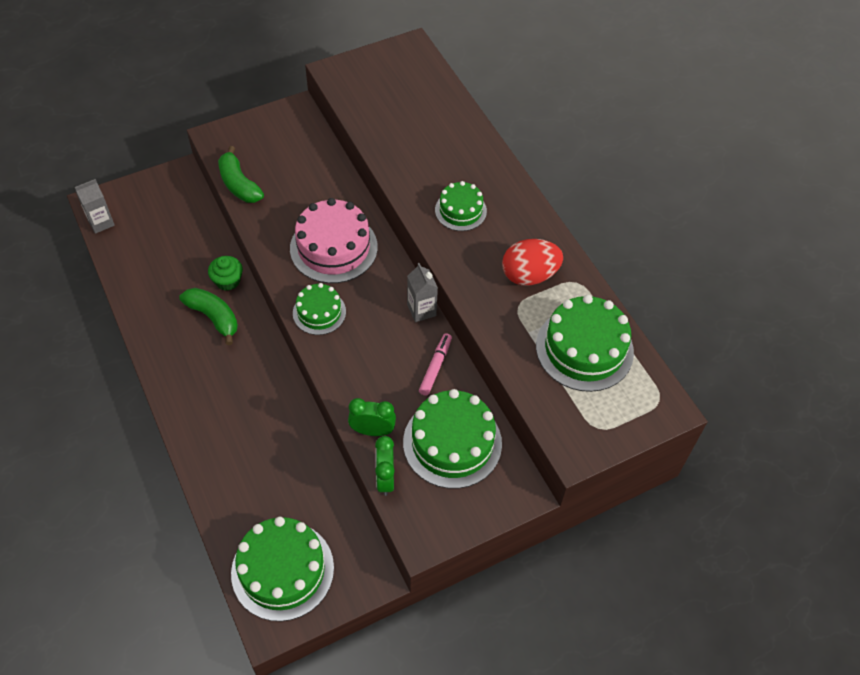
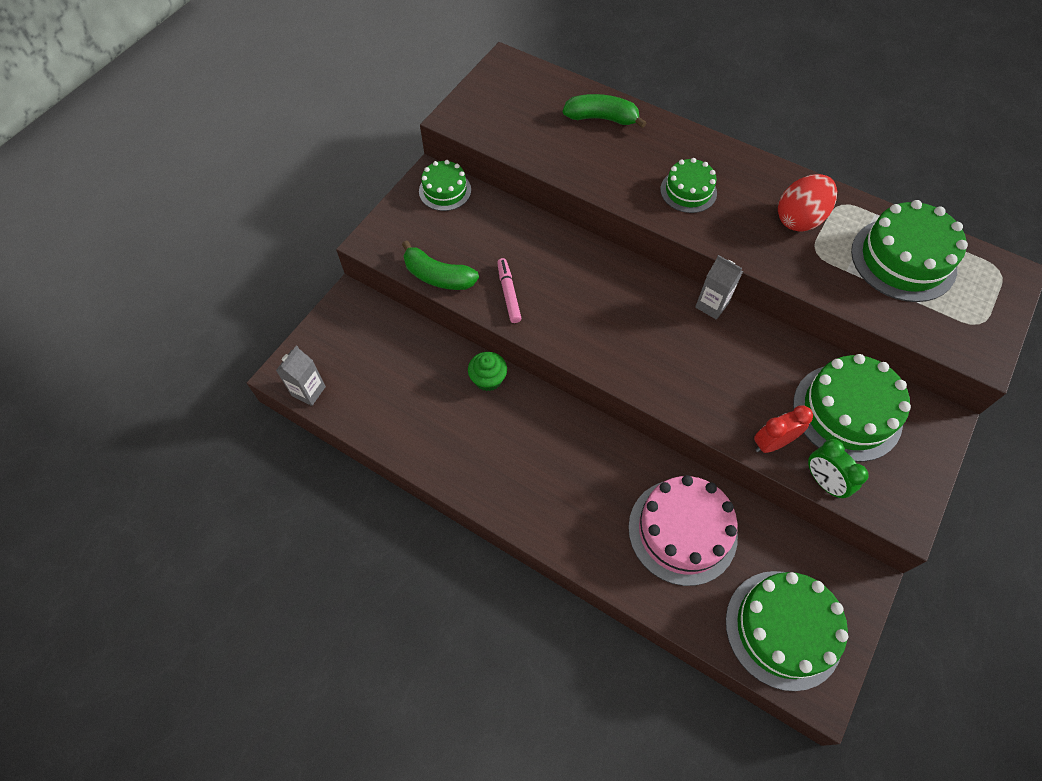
camera: 30 degrees left, 5 degrees up
(213, 317) = (505, 422): green banana -> green banana (601, 118)
(319, 312) = (624, 359): green cake -> green cake (445, 190)
(333, 247) = (582, 290): pink cake -> pink cake (682, 531)
(372, 430) = (772, 443): green clock -> red clock
(435, 367) = (770, 351): pink marker -> pink marker (508, 294)

